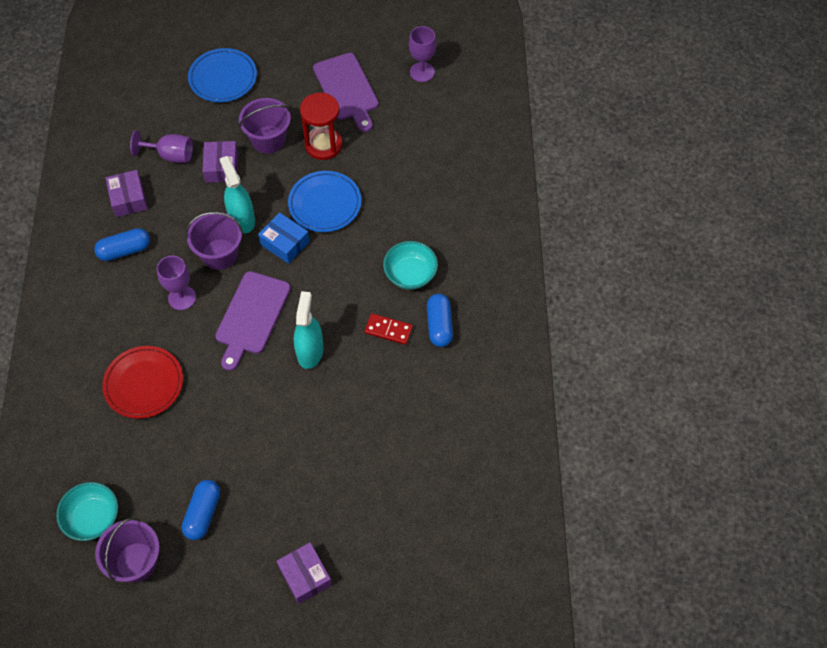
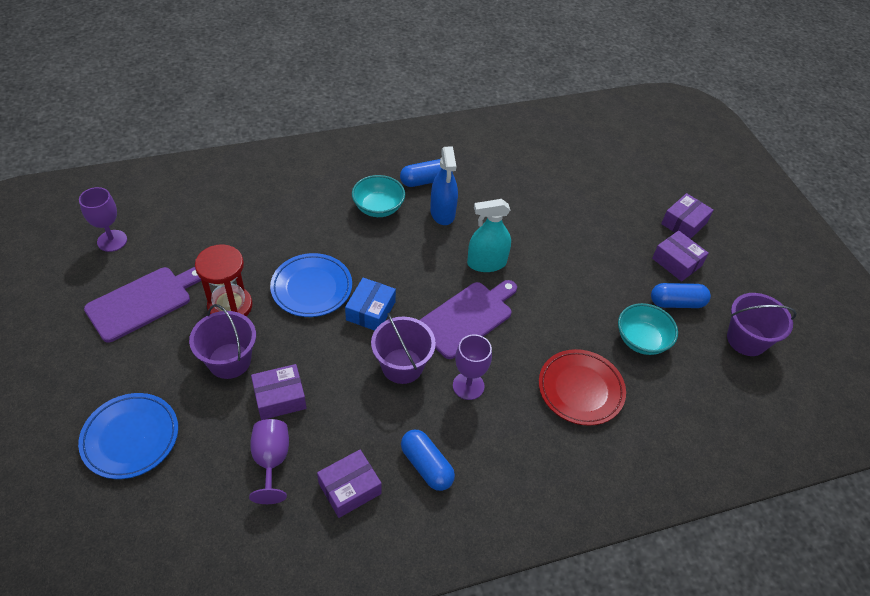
camera: 110 degrees left, 10 degrees down
(93, 518) = (732, 388): turquoise bowl -> turquoise bowl (641, 340)
(242, 219) = (349, 357): turquoise spray bottle -> none
(252, 316) = (467, 317): purple cutting board -> purple cutting board turned 45 degrees counterclockwise
(253, 540) = (676, 262): none -> purple box
(388, 330) = (442, 213): red domino -> blue spray bottle

